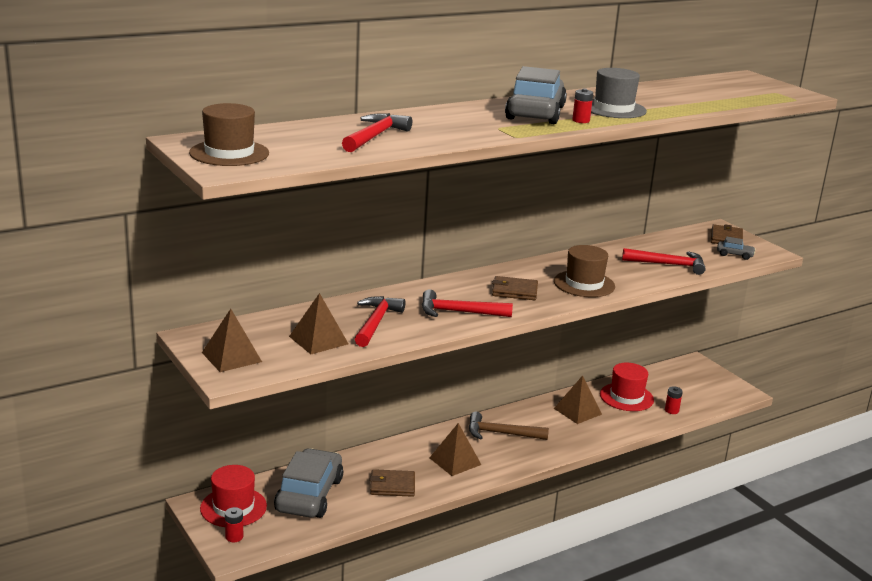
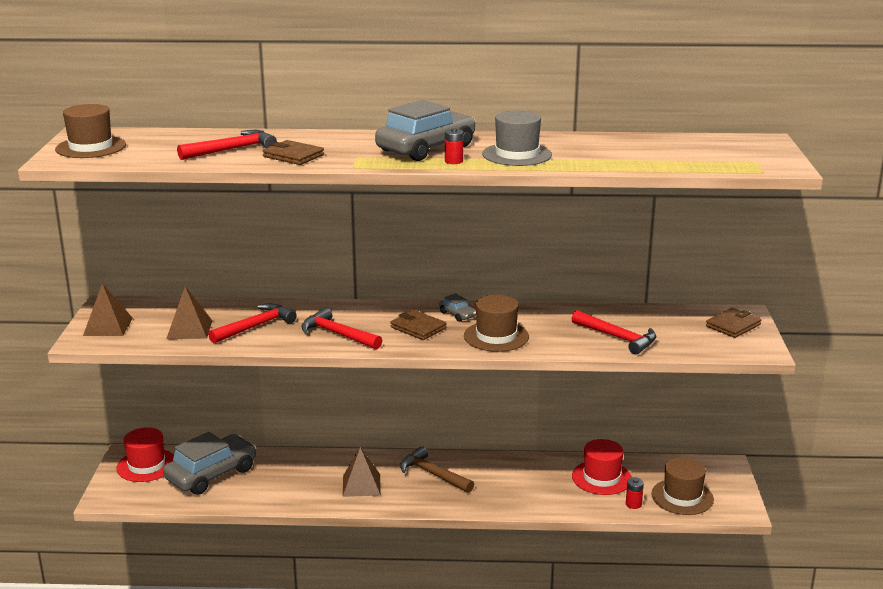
camera: 35 degrees right, 0 degrees up
(234, 537) = (120, 488): red battery -> none
(392, 485) = (283, 488): brown wallet -> brown wallet (293, 156)
(577, 411) = (533, 476): brown pyramid -> none
(696, 394) = (682, 497): none -> brown hat
(734, 254) = (713, 344): grey car -> grey car (457, 314)

